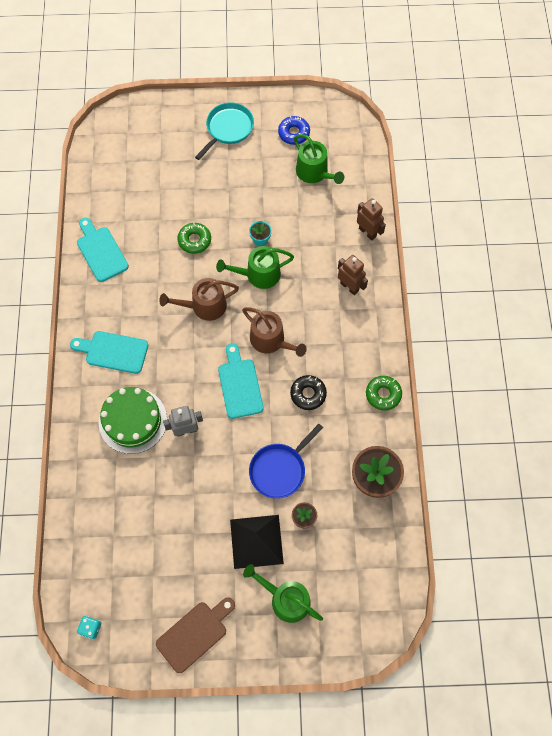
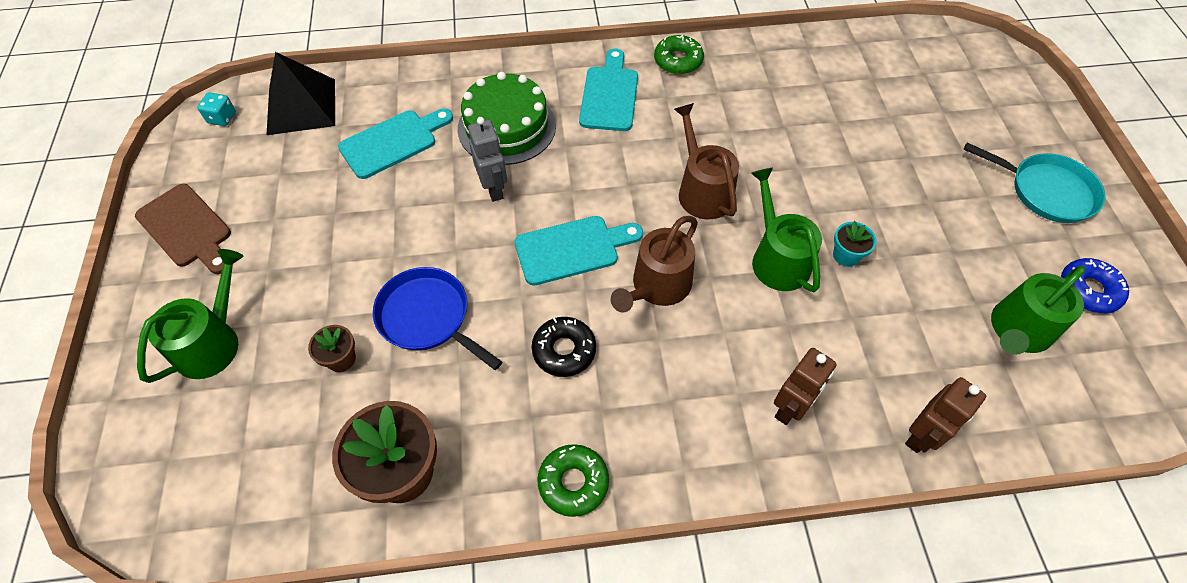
camera: 85 degrees right, 10 degrees down
(101, 251) = (763, 64): turquoise cutting board -> turquoise cutting board (393, 142)
(194, 240) = (815, 167): green donut -> green donut (678, 61)
(256, 541) = (312, 294): black pyramid -> black pyramid (301, 106)

